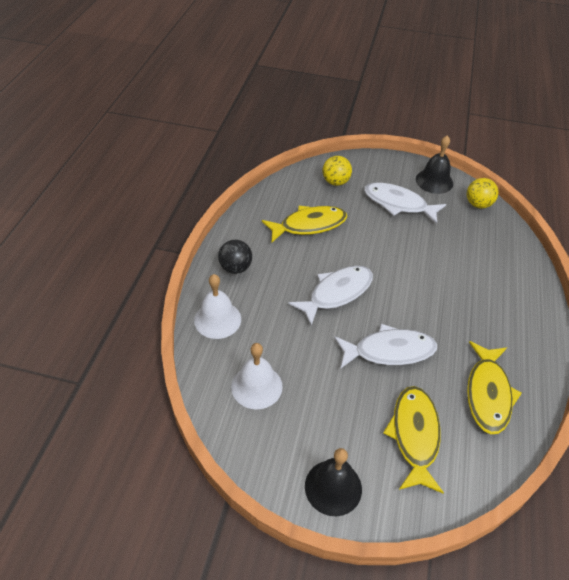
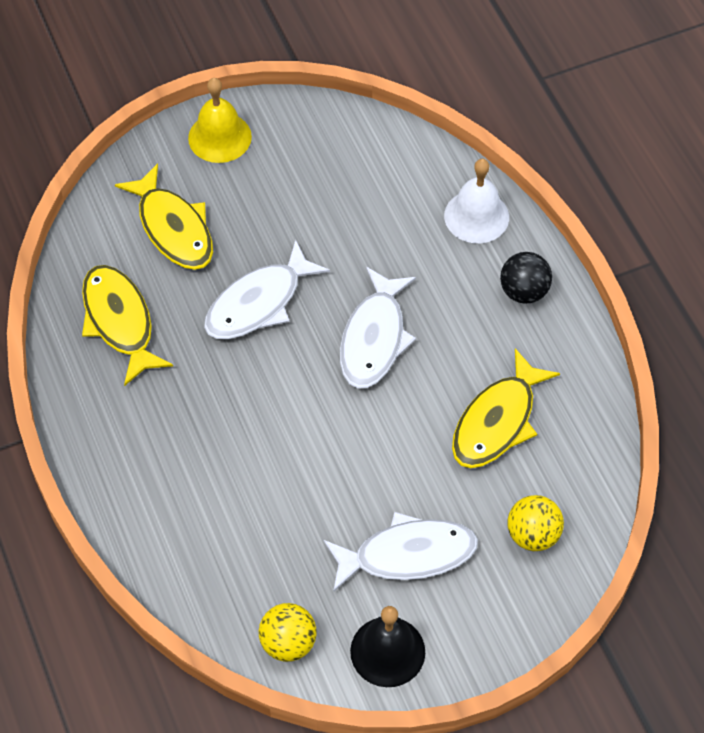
camera: 145 degrees right, 10 degrees up
(256, 386) = (366, 176): white bell -> none
(333, 487) = (219, 137): black bell -> yellow bell

